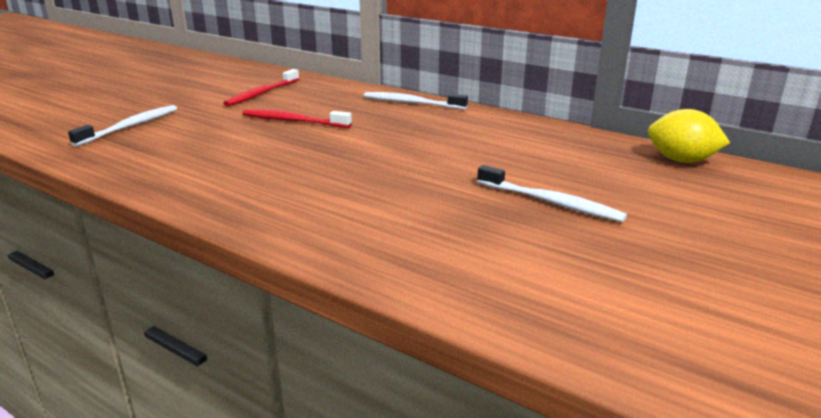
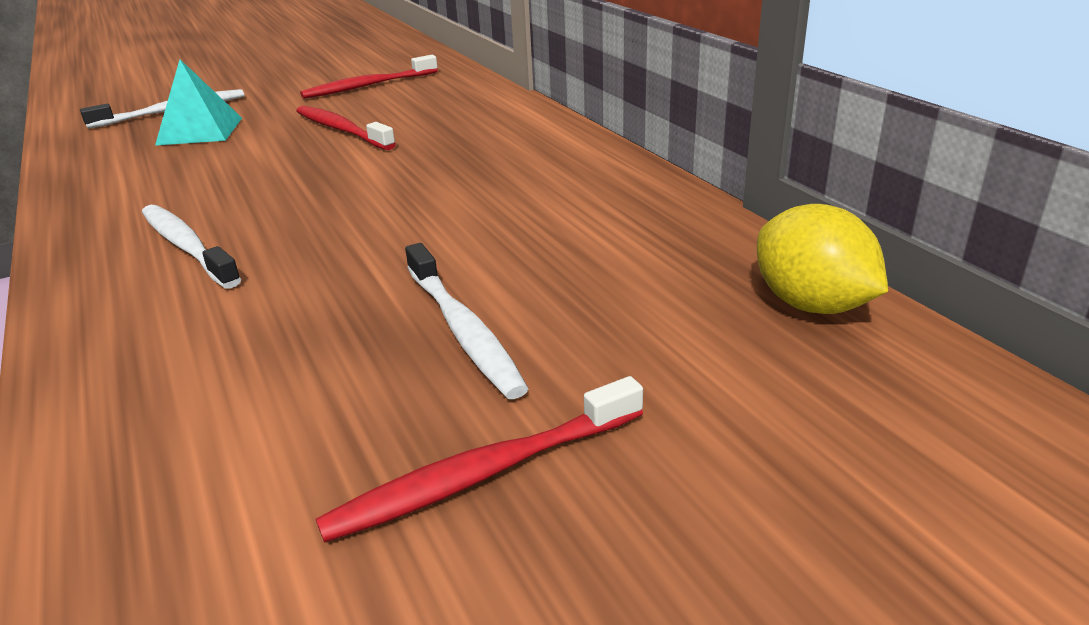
camera: 30 degrees right, 5 degrees up
(182, 135) = (200, 131): none -> turquoise pyramid
(411, 103) = (527, 124): white toothbrush -> white toothbrush (187, 246)
(656, 251) = (483, 473): none -> red toothbrush

